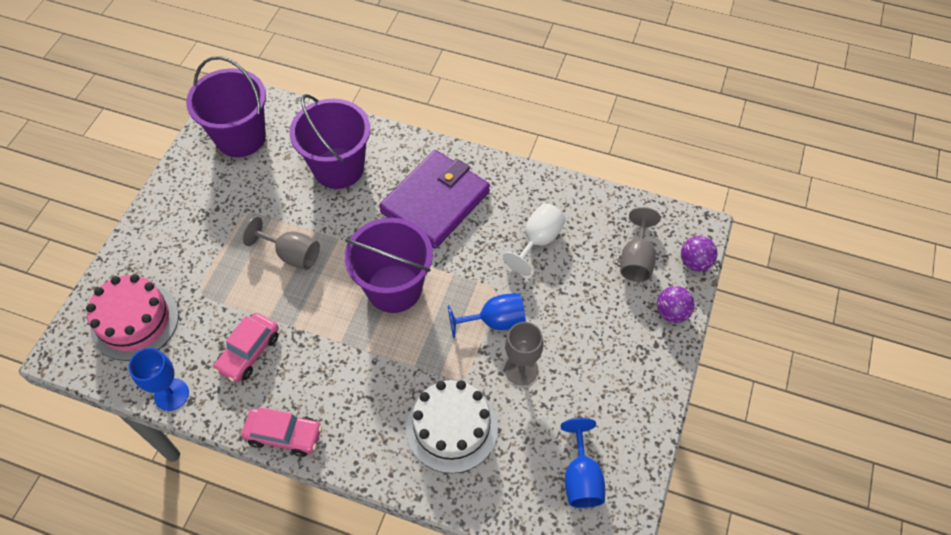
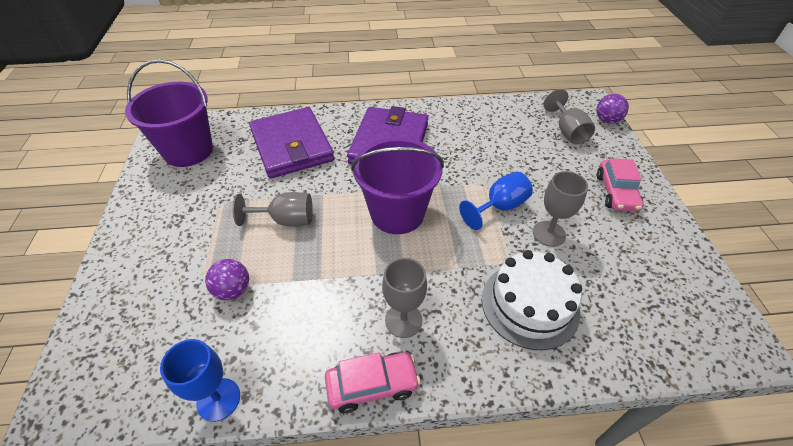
camera: 25 degrees left, 10 degrees down
(135, 321) = (140, 340): pink cake -> none
(249, 352) = (288, 319): pink car -> pink car (616, 192)
(338, 168) = (292, 146): purple bucket -> purple wallet
(338, 394) = (403, 320): none -> grey goblet
(538, 241) = (488, 143): white goblet -> none
(581, 477) = (668, 298): blue goblet -> none
(671, 312) = (621, 154): purple ball -> purple ball (233, 290)

